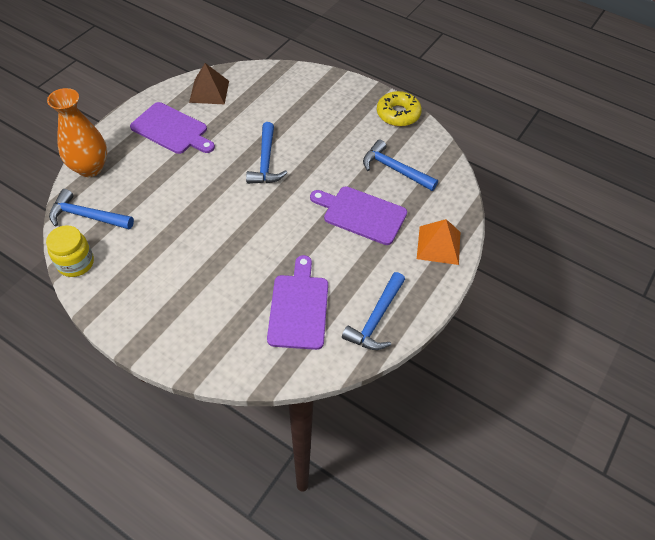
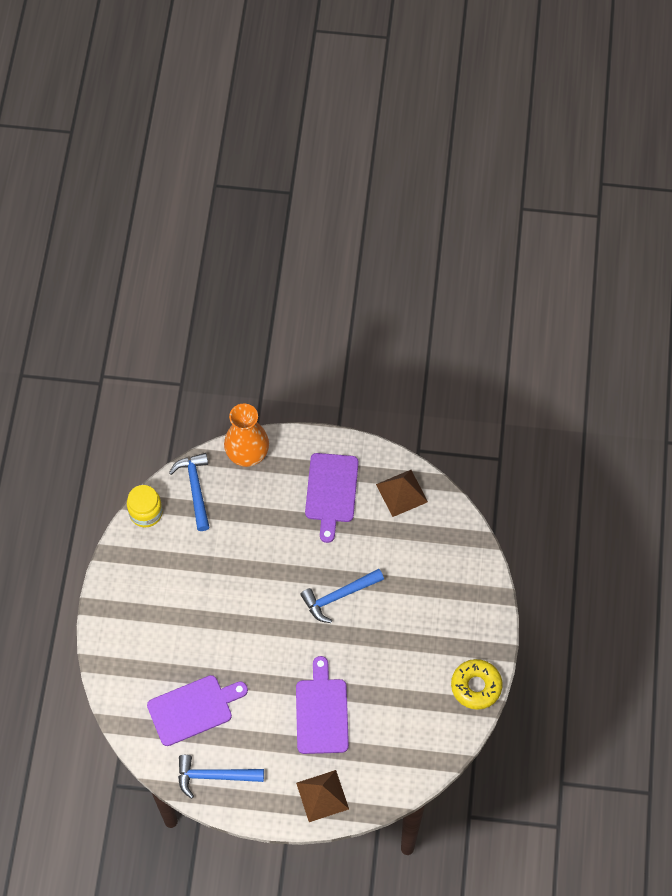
camera: 65 degrees right, 10 degrees up
(394, 169) = (395, 716): blue hammer -> none
(438, 245) = (322, 795): orange pyramid -> brown pyramid

